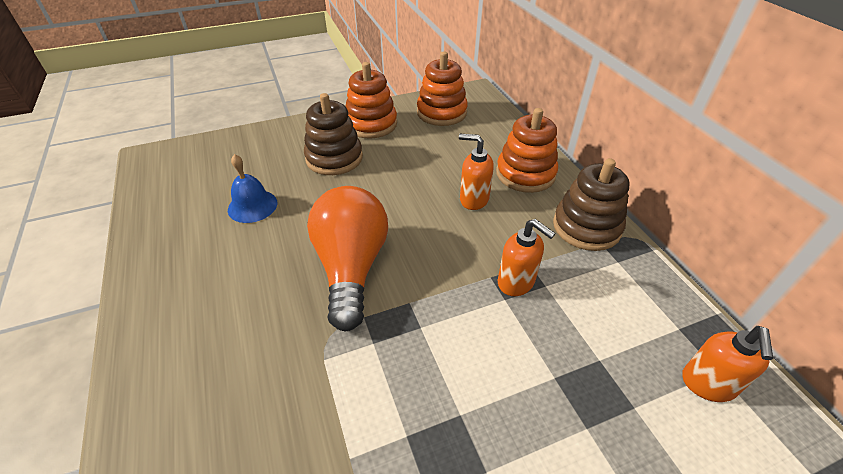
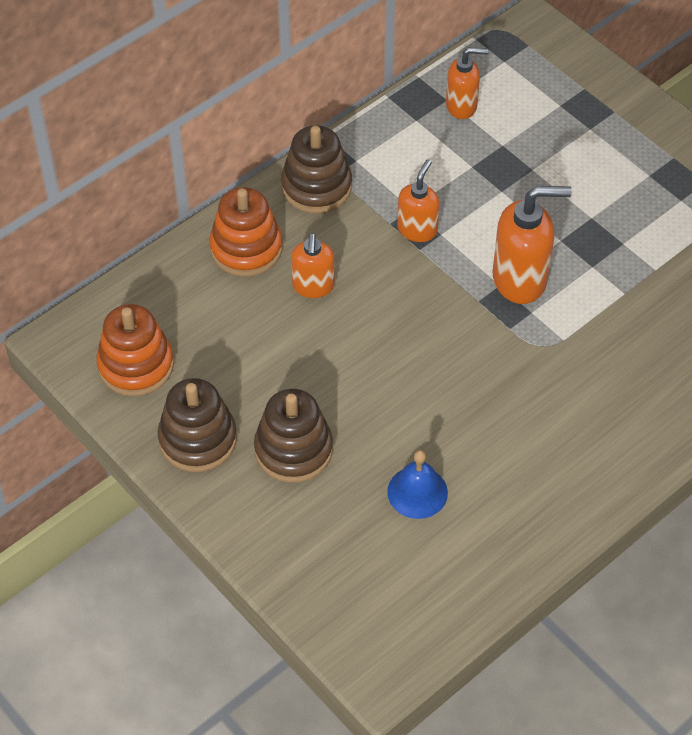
camera: 110 degrees left, 10 degrees up
(351, 267) = (460, 359): orange light bulb -> none
(371, 124) = (198, 439): orange stacking toy -> brown stacking toy
(420, 349) = (520, 279): none -> orange soap dispenser

